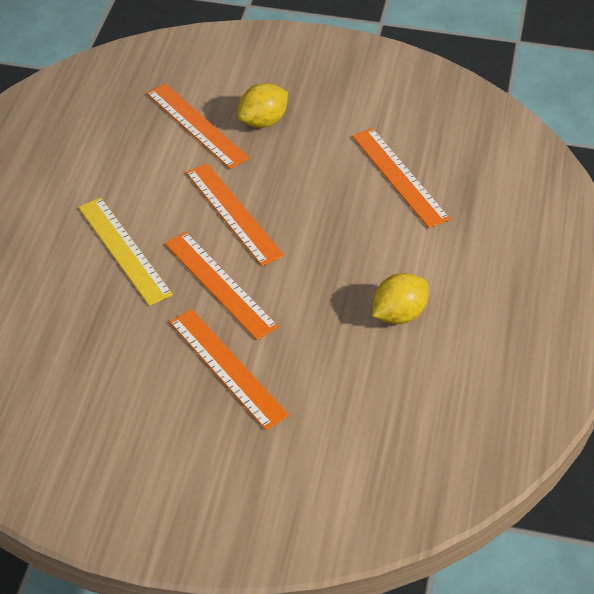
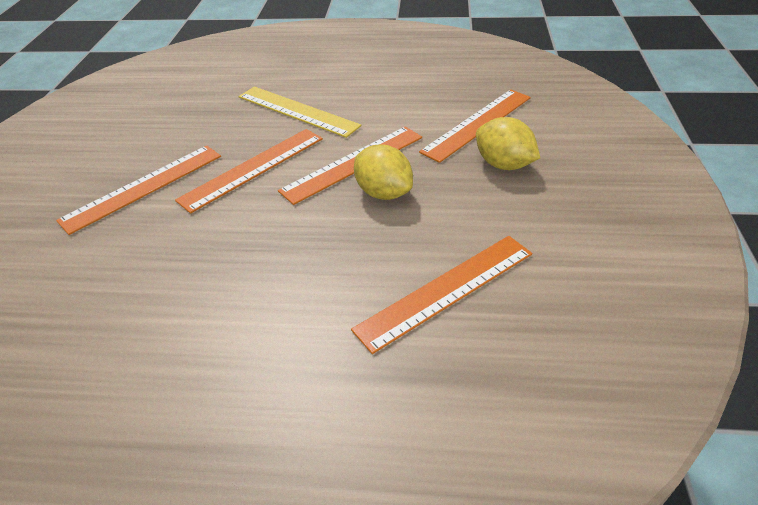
camera: 85 degrees right, 5 degrees down
(124, 250) = (297, 111): yellow ruler -> yellow ruler turned 75 degrees clockwise
(399, 314) = (195, 311): yellow lemon -> yellow lemon (383, 193)

